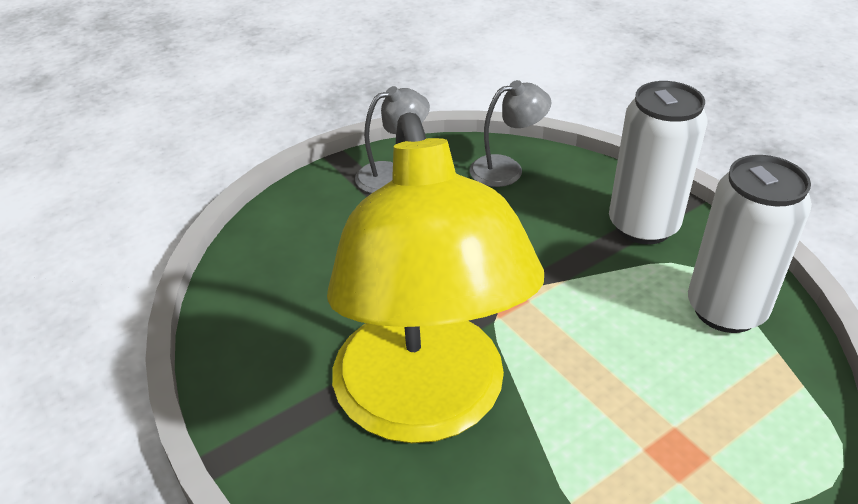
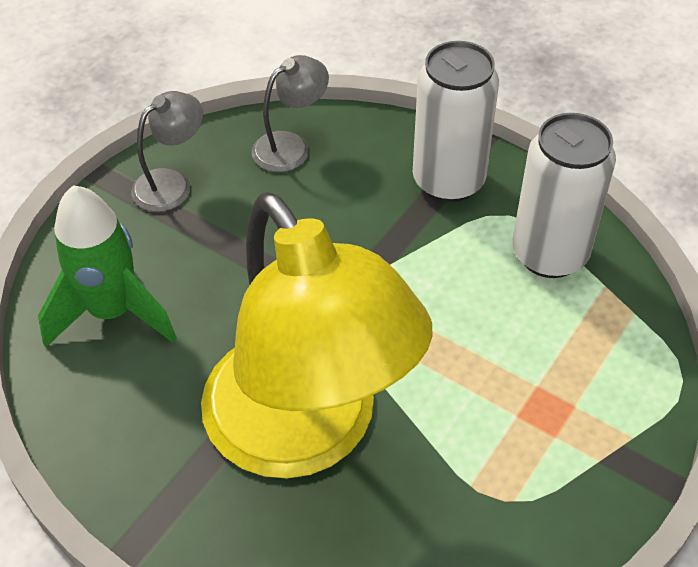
camera: 20 degrees left, 10 degrees up
(298, 260) = (113, 312): none -> green rocket

